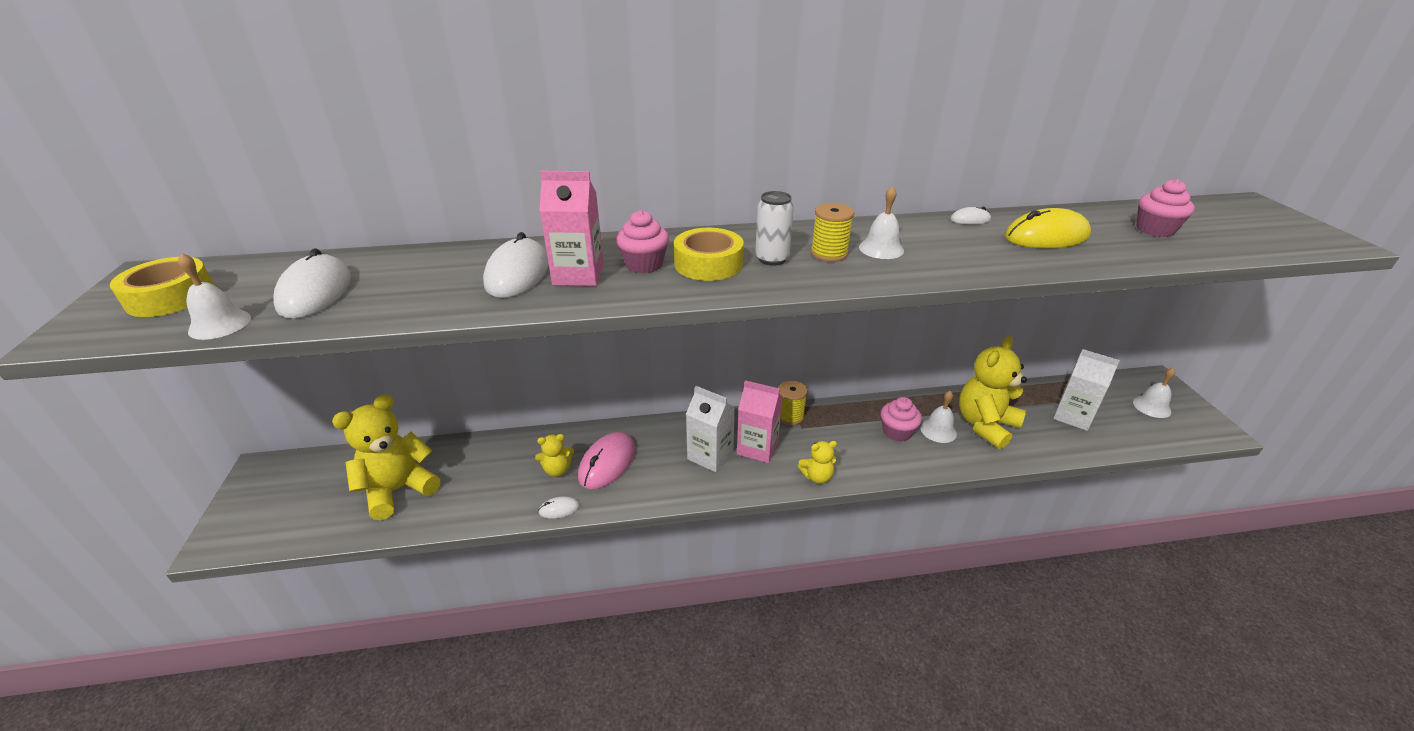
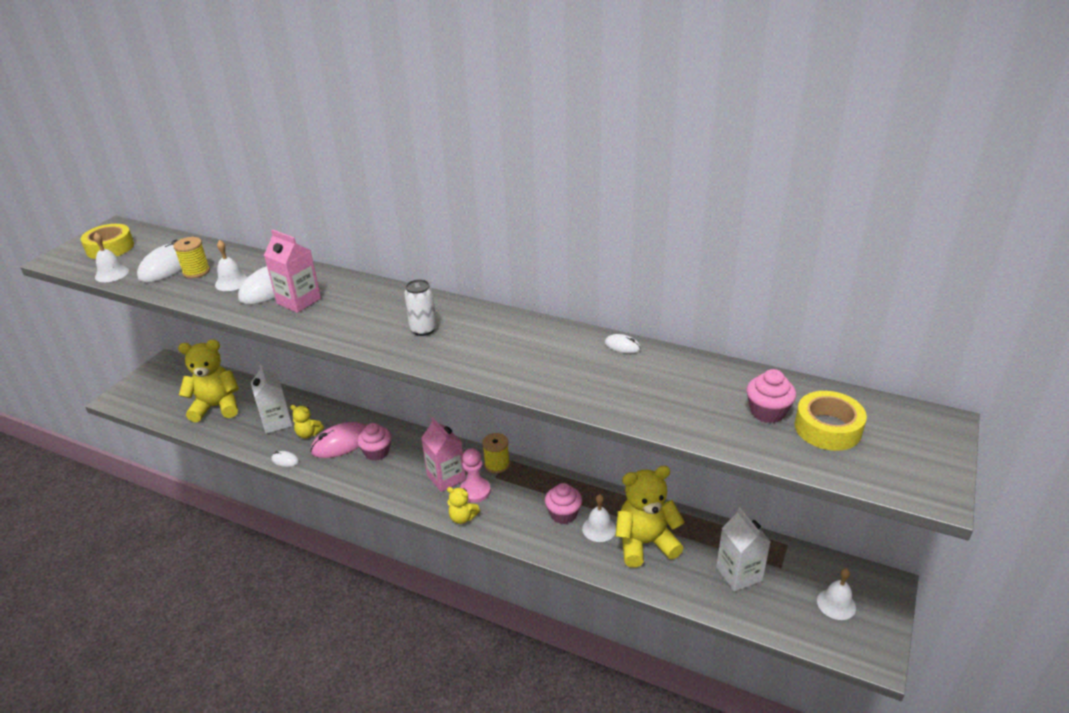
camera: 35 degrees right, 0 degrees up
(644, 264) = (343, 306): pink cupcake -> pink cupcake (377, 452)
(708, 264) = (380, 319): yellow tape -> yellow tape (828, 428)
(710, 455) = (409, 468): white carton -> white carton (276, 422)
(799, 447) = (475, 491): none -> pink pawn
(829, 253) = (466, 339): yellow spool -> yellow spool (196, 271)
(881, 249) = (508, 347): white bell -> white bell (232, 282)
(1046, 236) = (655, 383): yellow mouse -> none

